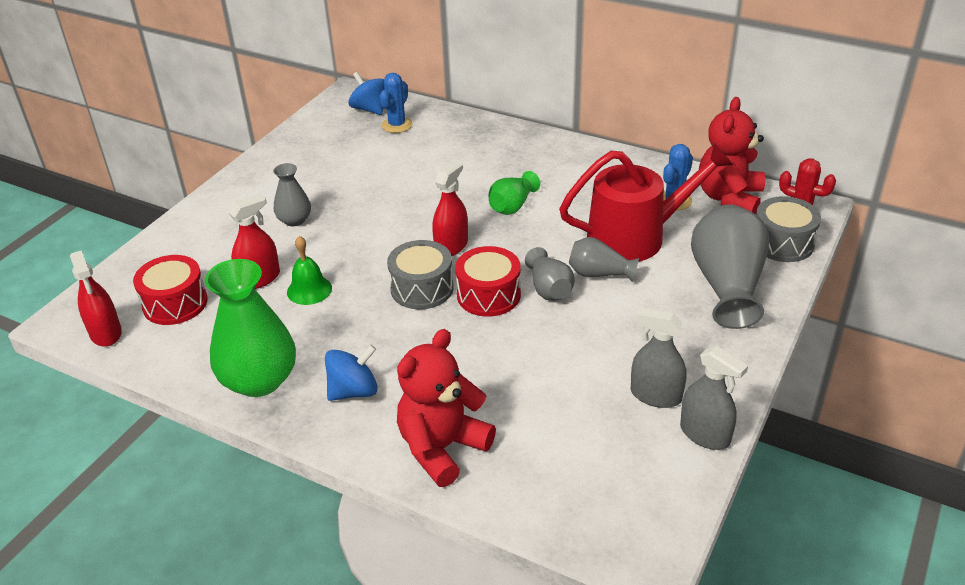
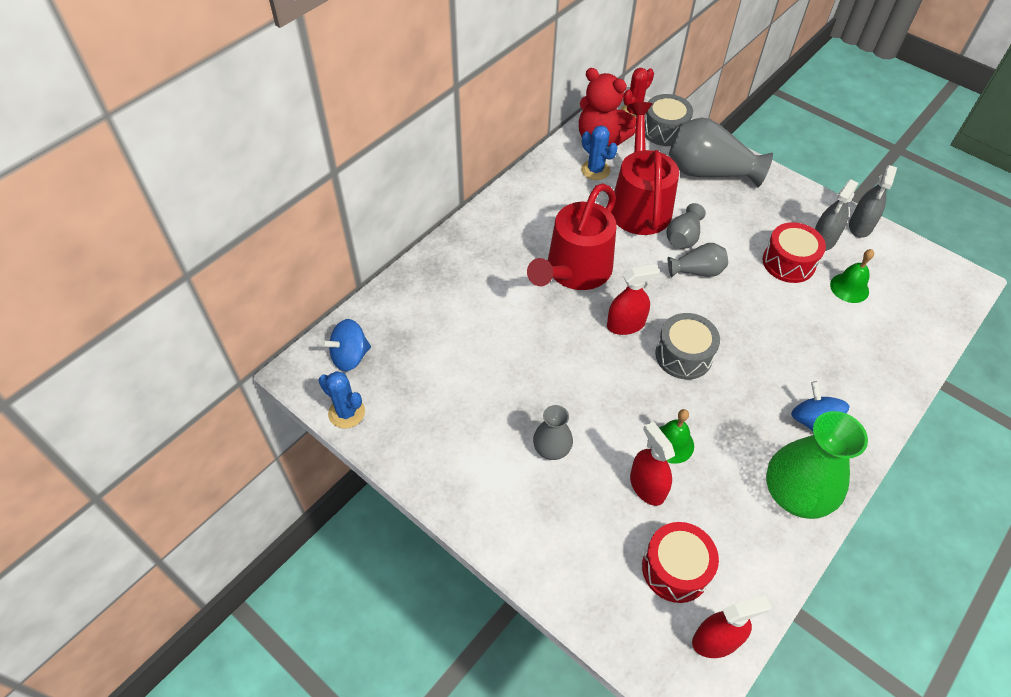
camera: 80 degrees left, 15 degrees up
(397, 125) = (396, 336): blue cactus -> blue cactus (346, 413)
(442, 448) = (876, 370): red teddy bear -> none
(451, 246) = (625, 325): red spray bottle -> red spray bottle turned 120 degrees clockwise
(488, 295) = (700, 311): red drum -> red drum (788, 262)
(512, 206) = (574, 271): green vase -> red watering can
(577, 422) = (849, 288): none -> green bell
(705, 434) = (860, 226): grey spray bottle -> grey spray bottle turned 150 degrees clockwise

